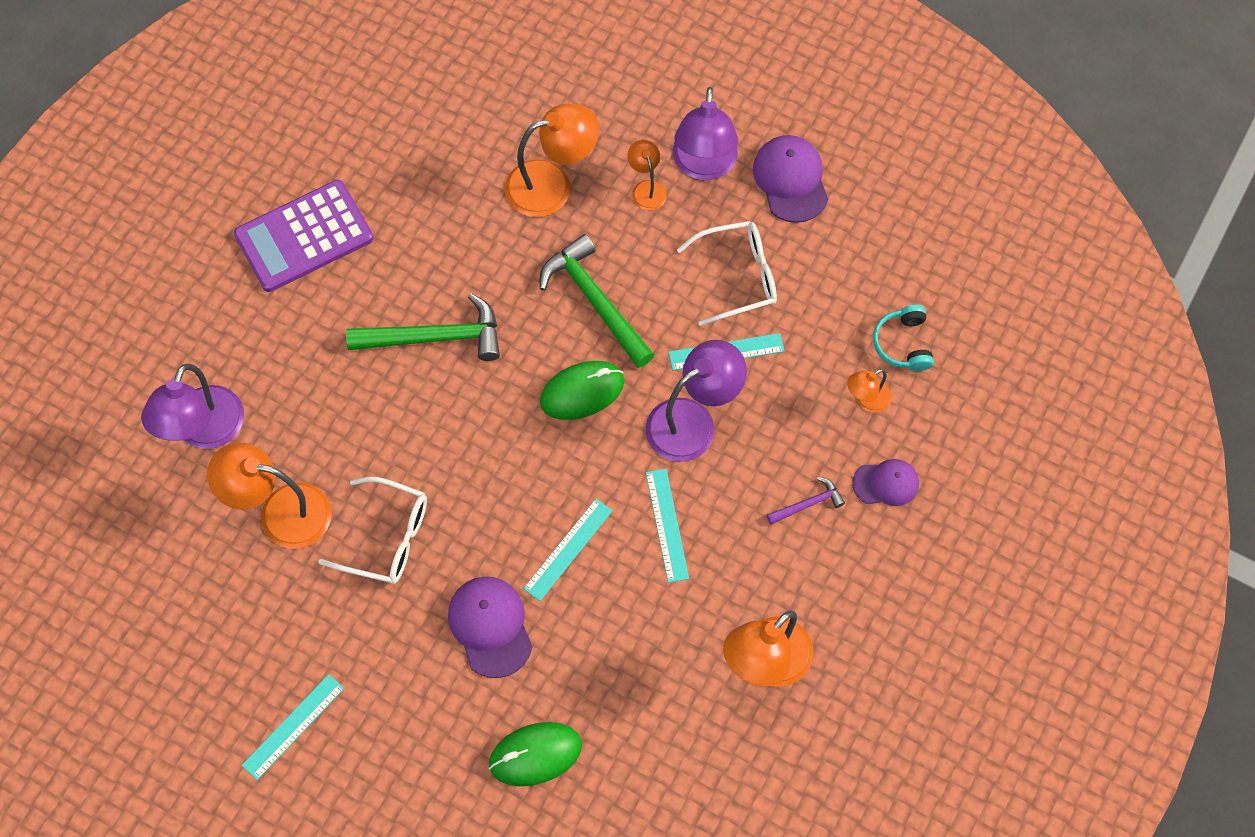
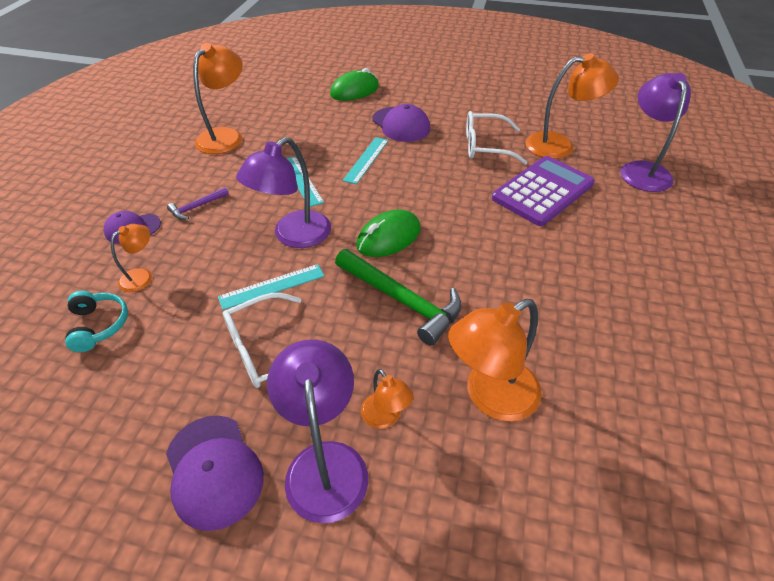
camera: 165 degrees right, 20 degrees down
(293, 726) = (487, 81): turquoise ruler -> none
(304, 237) = (688, 295): purple calculator -> purple calculator (542, 191)
(435, 337) = (524, 248): green hammer -> none

